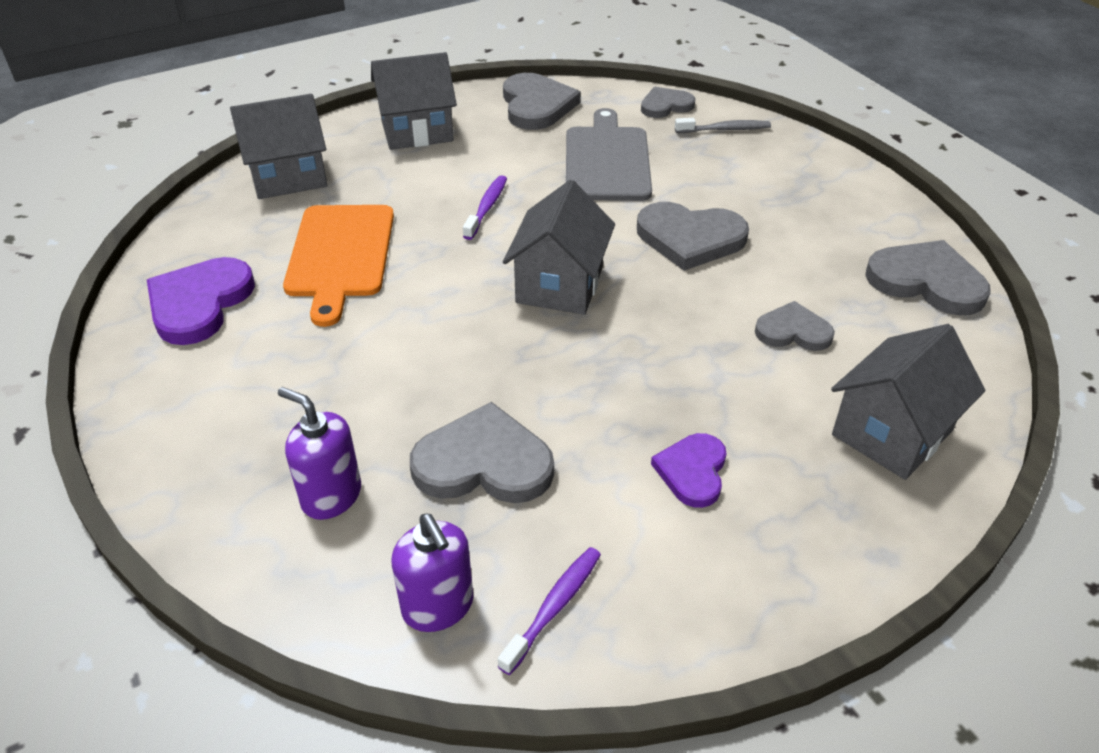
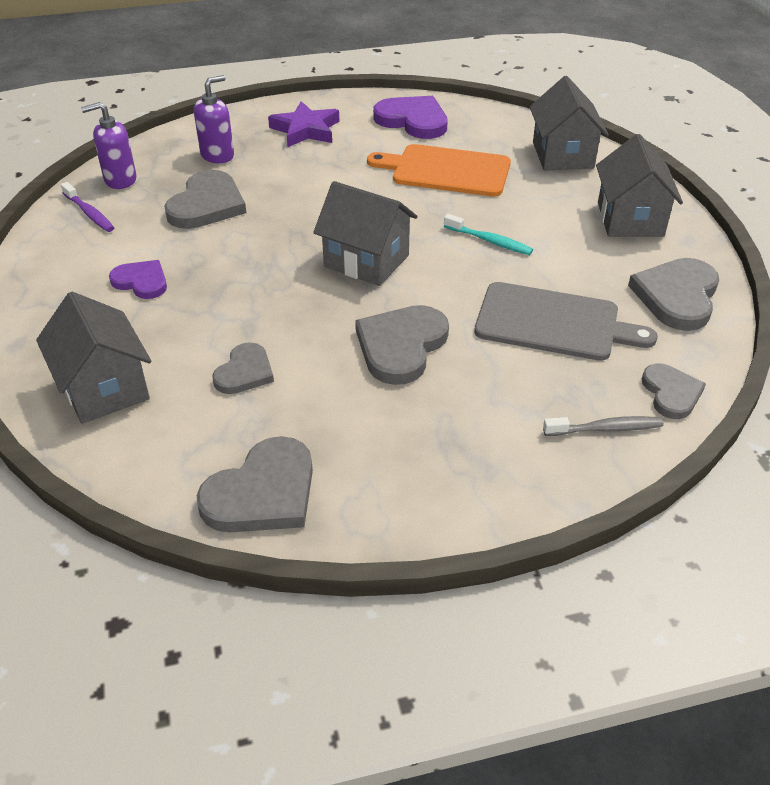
camera: 105 degrees right, 0 degrees up
(234, 409) = (306, 130): none -> purple star
(487, 207) = (490, 241): purple toothbrush -> turquoise toothbrush
(536, 105) = (677, 296): grey heart -> grey heart turned 105 degrees clockwise
(725, 129) = (606, 429): grey toothbrush -> grey toothbrush turned 105 degrees counterclockwise

